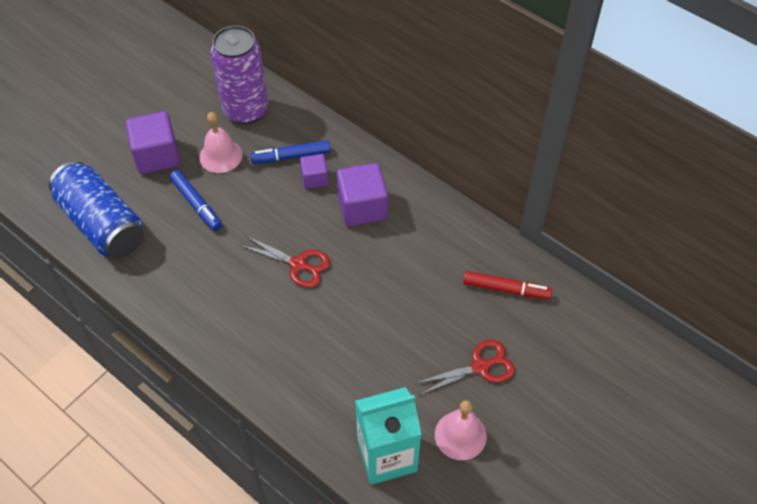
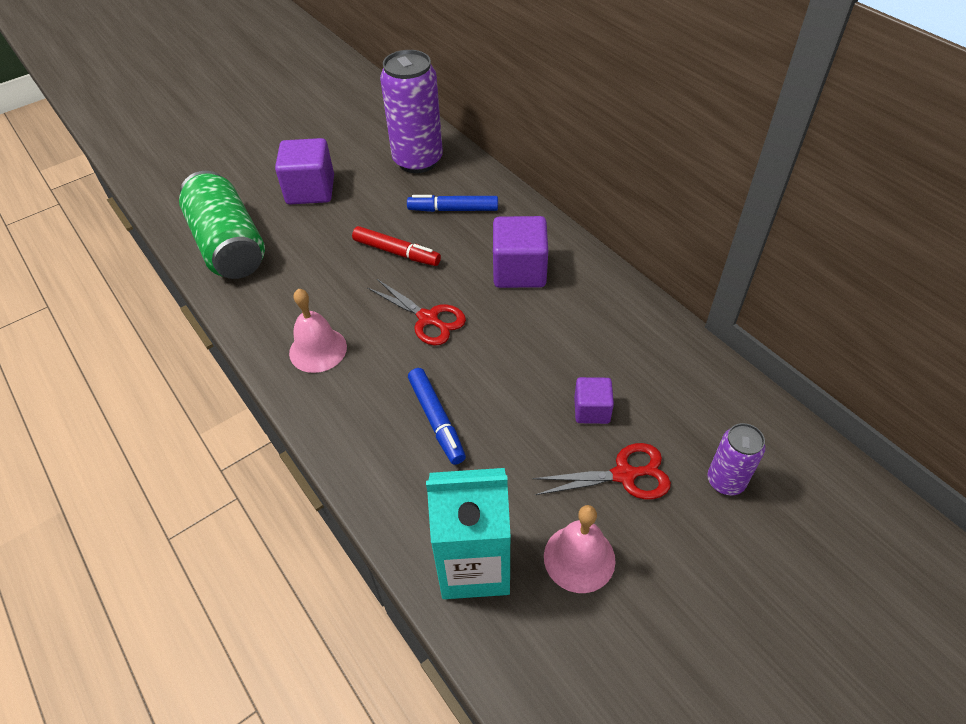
camera: 15 degrees right, 5 degrees down
(102, 224) = (229, 245): blue can -> green can
(196, 204) = (335, 241): blue marker -> blue marker (436, 420)
(220, 156) = (377, 199): pink bell -> pink bell (318, 349)
(315, 179) = (473, 234): purple cube -> purple cube (591, 410)
(506, 289) = (676, 387): red marker -> red marker (396, 252)
(553, 357) = (725, 481): none -> purple can

